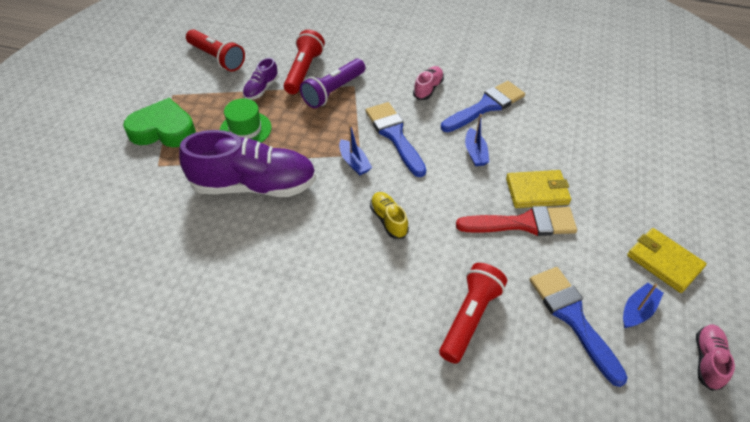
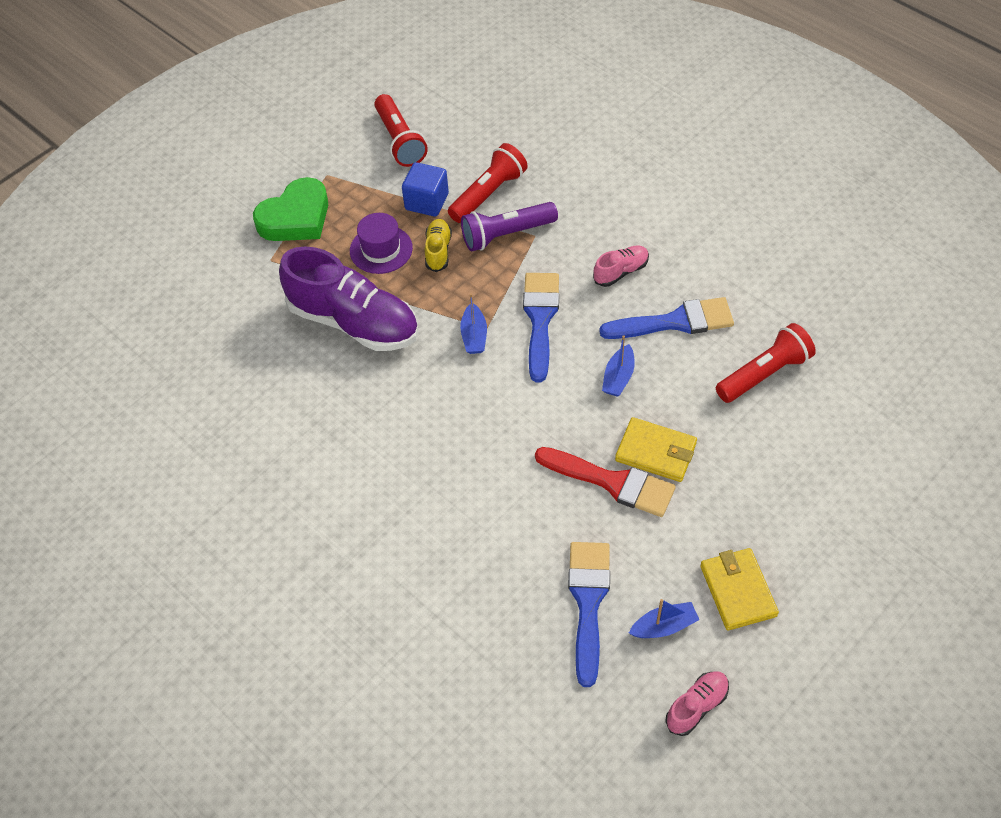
camera: 30 degrees right, 5 degrees up
(163, 130) = (296, 218): green heart -> green heart turned 105 degrees clockwise
(245, 129) = (381, 249): green hat -> purple hat
(261, 89) = (427, 202): purple shoe -> blue cube
(388, 220) = (468, 418): yellow shoe -> yellow shoe (438, 251)
(470, 318) = (482, 556): red flashlight -> red flashlight (764, 374)

